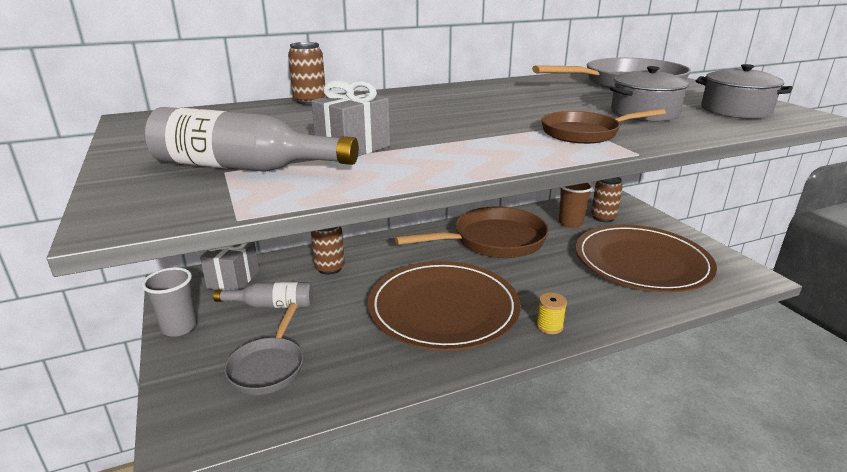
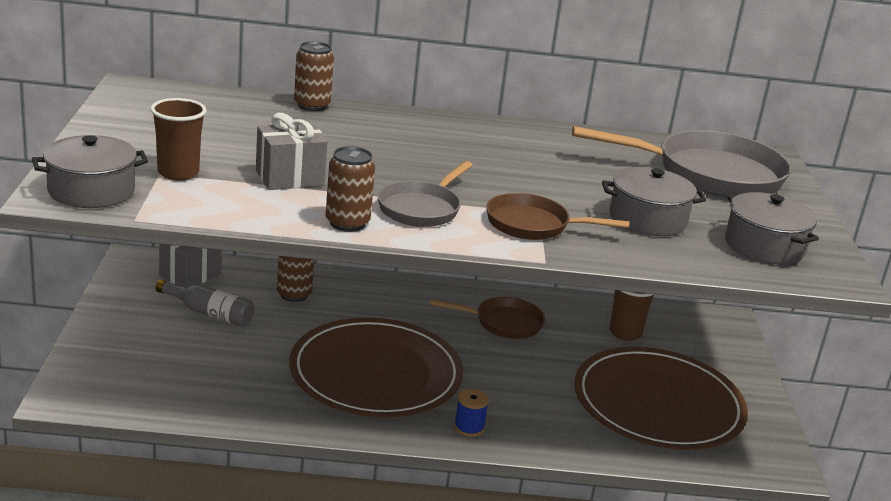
camera: 20 degrees right, 0 degrees up
(160, 204) = (91, 191): none -> grey pot
(179, 327) = (113, 306): grey cup -> none
(243, 167) = (178, 173): grey bottle -> brown cup
(268, 367) = (168, 367): grey pan -> grey pan (421, 208)
(493, 241) = (503, 323): brown pan -> brown pan, size x0.57
(549, 326) = (469, 427): yellow spool -> blue spool
(603, 218) = (677, 340): brown can -> brown can (347, 223)

